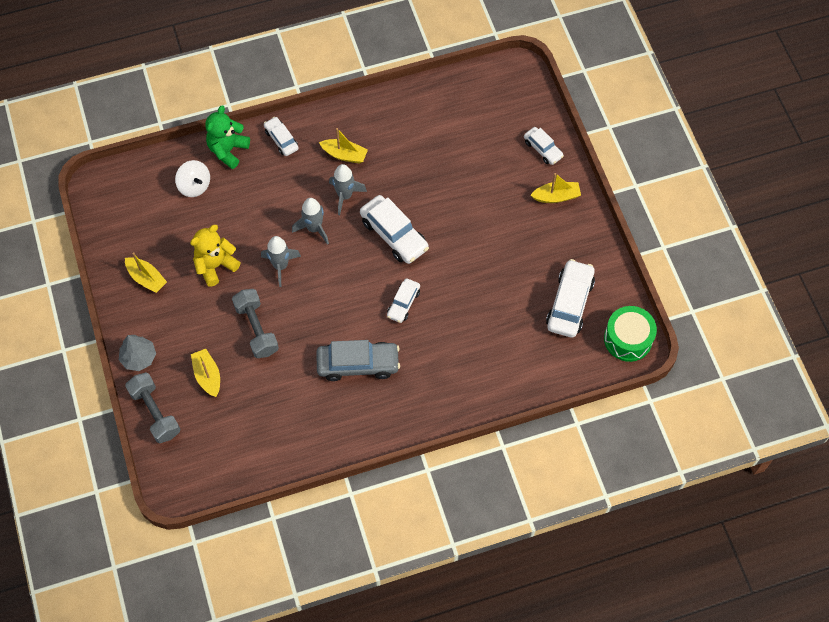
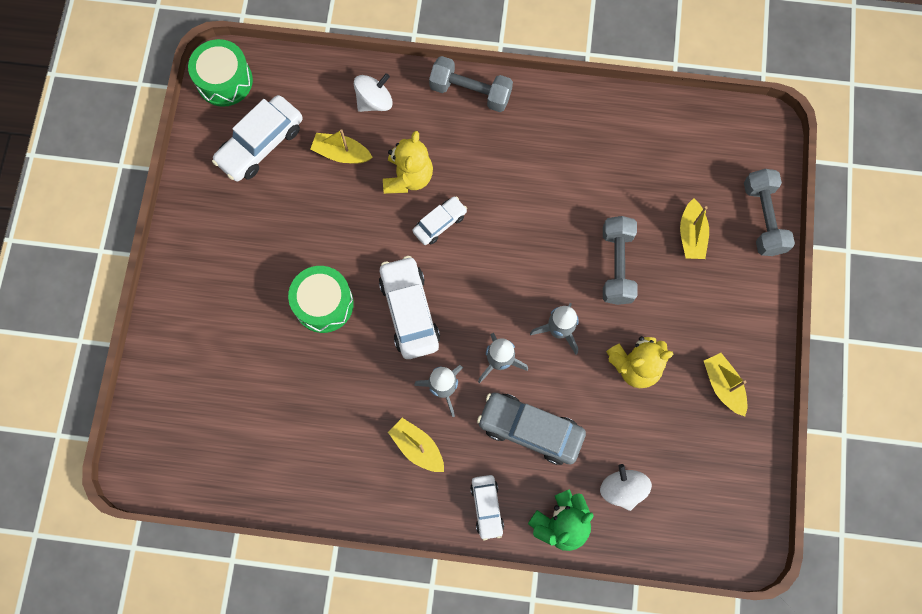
camera: 155 degrees left, 10 degrees up
(139, 357) = (762, 290): grey tree -> none
(358, 364) = (522, 177): grey car -> grey car (530, 430)
(431, 414) = (470, 92): none -> grey dumbbell
(445, 327) = (408, 177): none -> yellow teddy bear
(457, 214) = (323, 304): none -> green drum
(502, 374) = (374, 101): none -> white spinning top
(543, 149) = (176, 343): white car -> none
(556, 196) = (198, 275): yellow boat -> yellow boat (341, 153)

